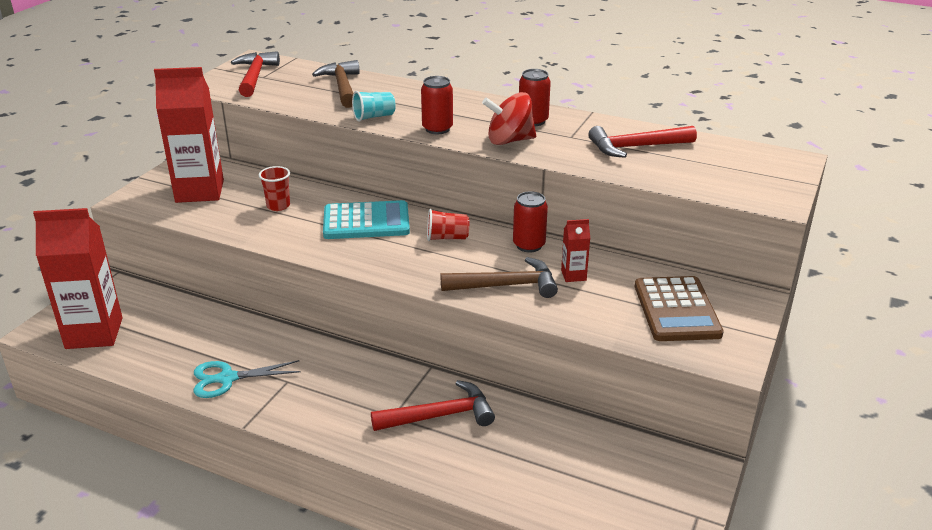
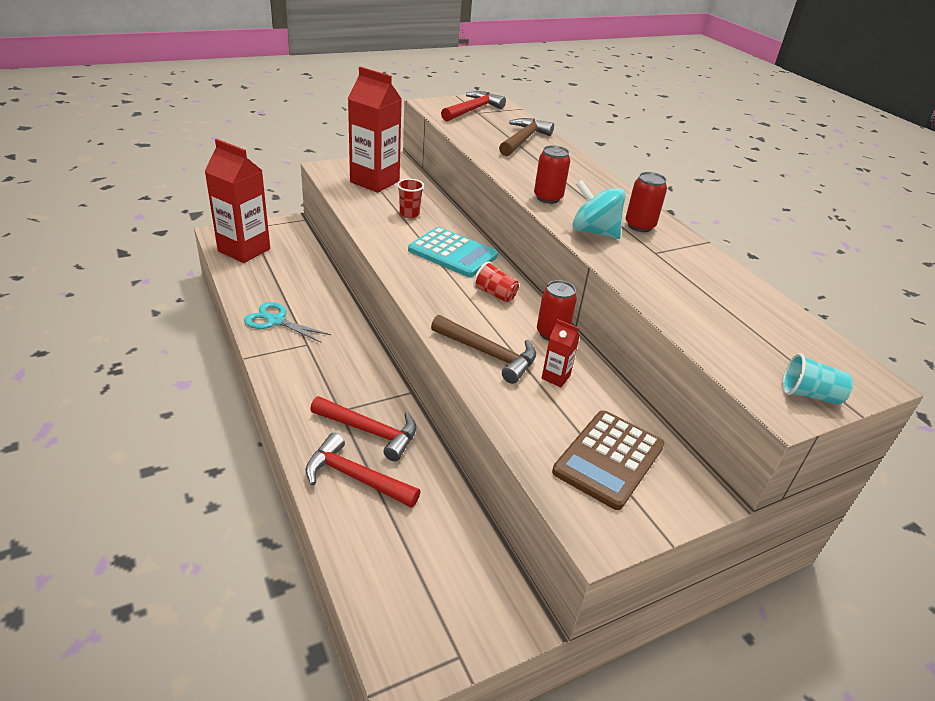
camera: 35 degrees right, 5 degrees up
(374, 117) = (512, 169): turquoise cup -> turquoise cup (809, 395)
(509, 140) = (594, 232): red spinning top -> turquoise spinning top
(636, 147) = (706, 288): red hammer -> red hammer (356, 477)

